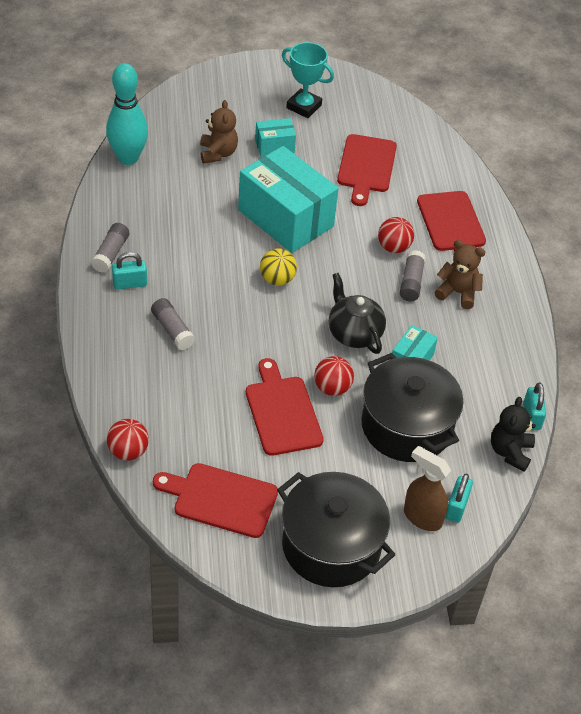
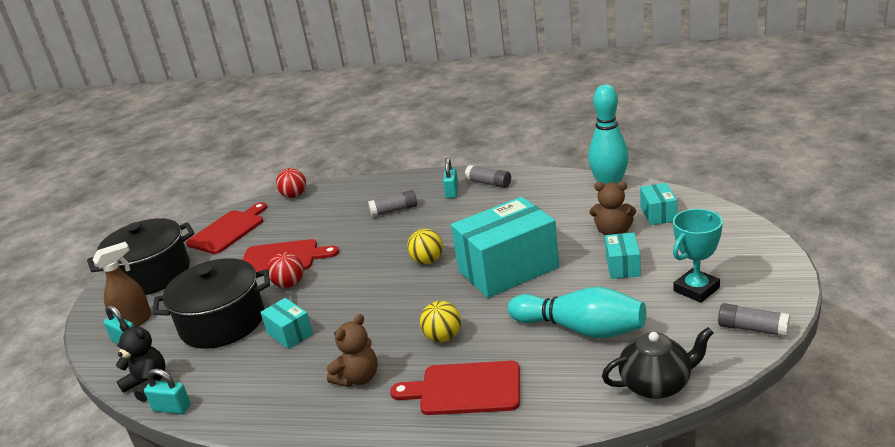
camera: 115 degrees right, 20 degrees down
(184, 125) = (658, 214): none -> turquoise box
(354, 333) = (341, 301): black teapot -> black teapot (657, 385)
(366, 166) = (581, 329): red cutting board -> turquoise bowling pin
(393, 247) = (443, 337): red ball -> yellow ball
(411, 282) = (388, 344): grey glue stick -> grey glue stick (752, 329)

